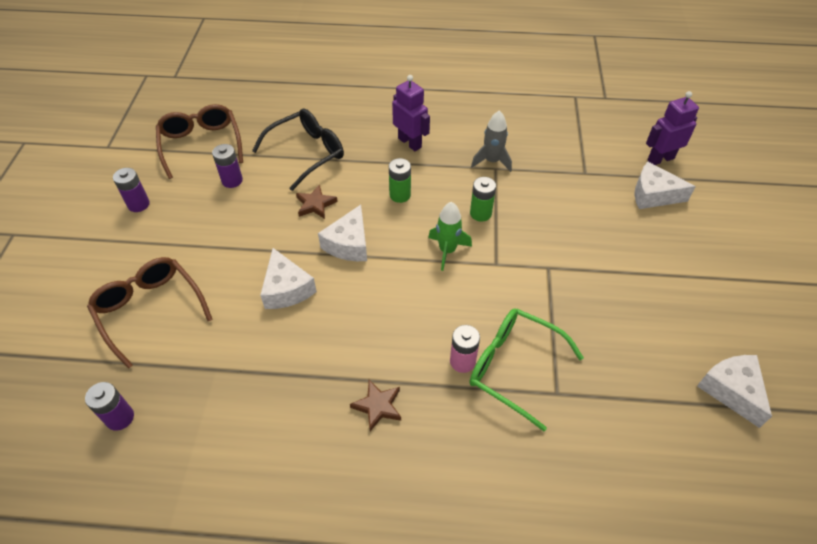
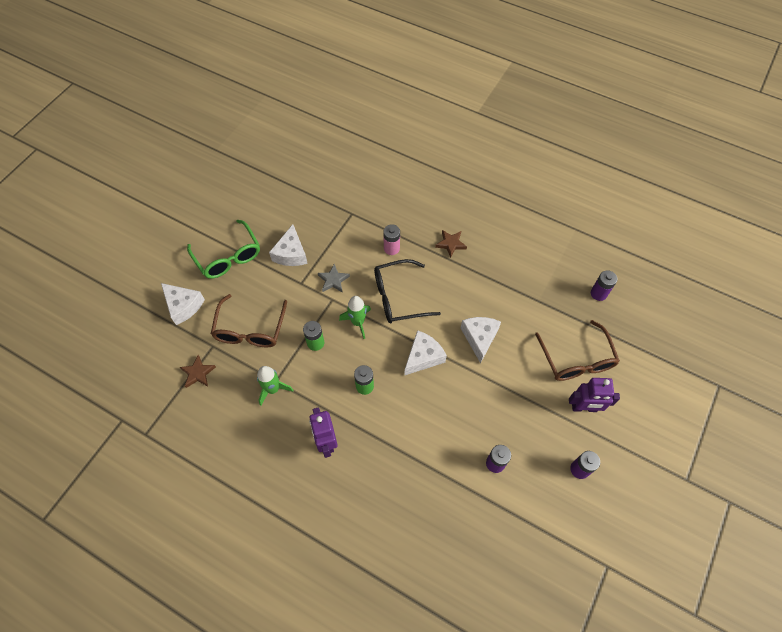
camera: 155 degrees left, 10 degrees up
(201, 144) = (514, 527): brown glasses -> brown glasses (250, 330)
(307, 153) = (420, 469): black glasses -> black glasses (398, 297)
(315, 204) = (434, 405): brown star -> brown star (198, 373)
(492, 161) = (273, 389): grey rocket -> green rocket
(511, 286) = (333, 280): none -> grey star
(513, 367) = (365, 234): green glasses -> green glasses (228, 257)
(660, 159) = (146, 334): purple robot -> purple robot (584, 408)
(731, 390) = (262, 180): white cheese -> white cheese (291, 253)

